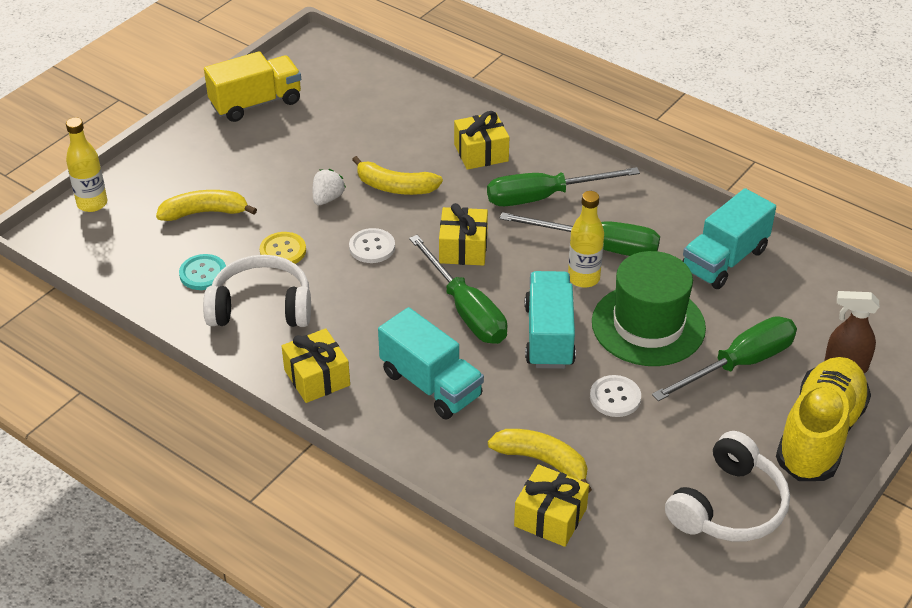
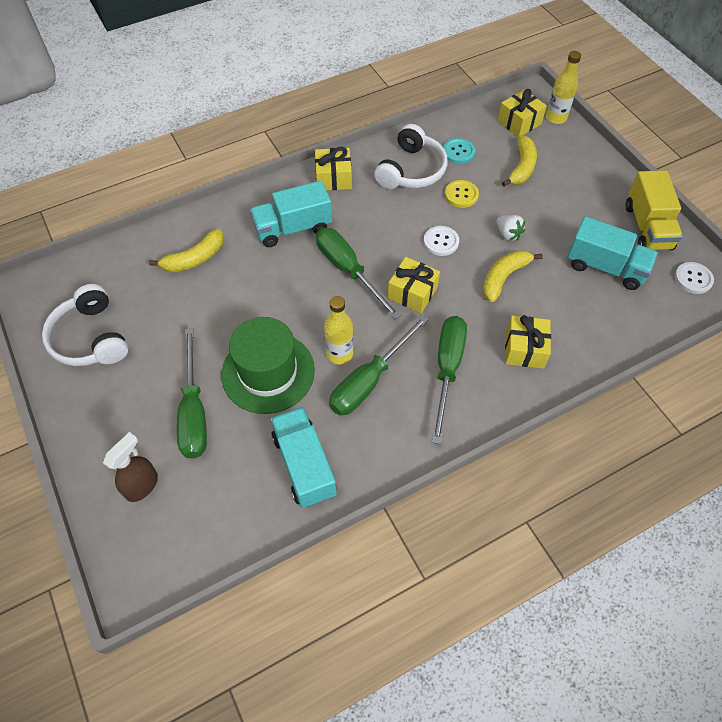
camera: 115 degrees right, 15 degrees up
(466, 310) = (348, 270): green screwdriver -> green screwdriver turned 60 degrees clockwise
(549, 336) = (295, 307): turquoise truck -> turquoise truck (605, 267)
(550, 517) = (153, 245): yellow gift -> yellow gift (519, 122)
(615, 397) = (217, 319): white button -> white button (693, 279)
(819, 434) = (100, 426): yellow shoe -> none

